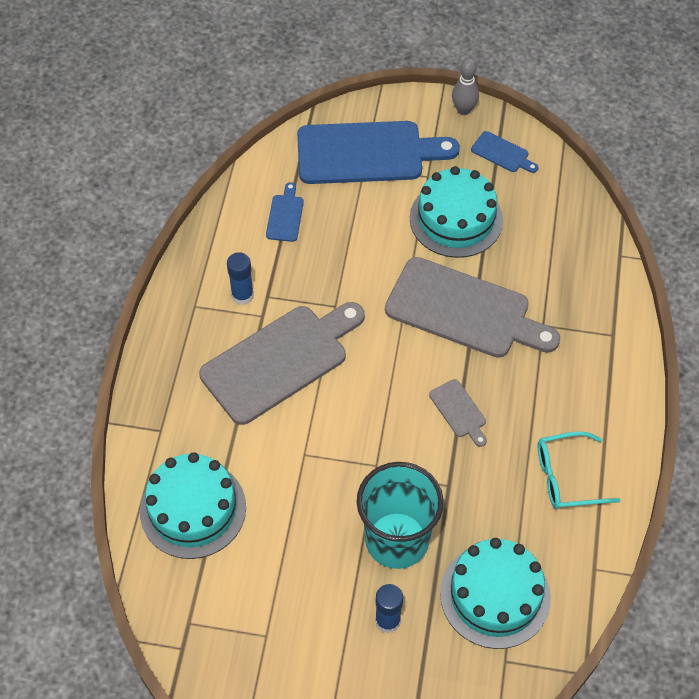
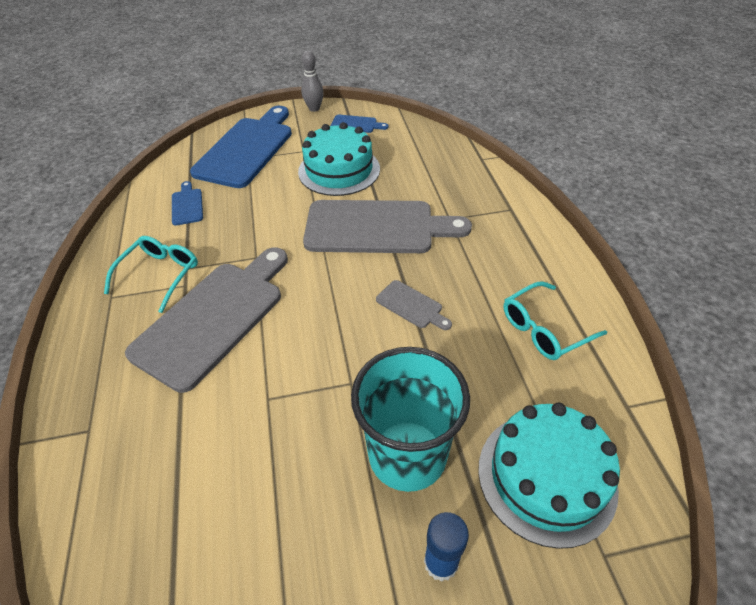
camera: 20 degrees left, 10 degrees down
(193, 509) = (145, 511): turquoise cake -> none
(242, 296) = (160, 275): blue glue stick -> turquoise glasses
(366, 153) = (246, 149): blue cutting board -> blue cutting board turned 45 degrees counterclockwise

